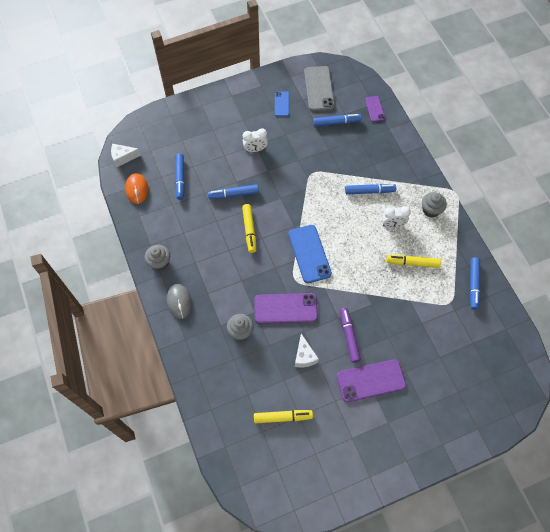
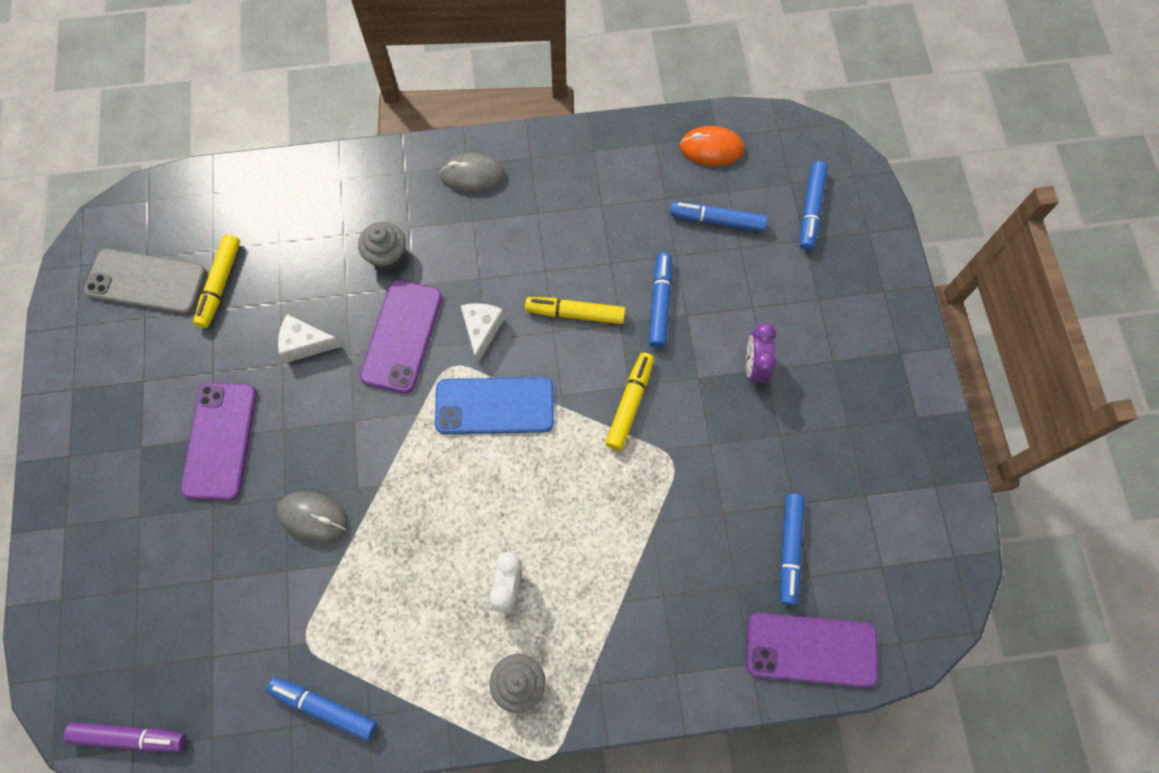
camera: 105 degrees right, 5 degrees up
(123, 157) = (785, 137): white cheese -> white cheese (482, 331)
(159, 262) = (555, 159): grey cupcake -> none
(255, 149) = (754, 366): white clock -> purple clock
(282, 104) = (860, 447): blue phone -> none
(319, 89) = (890, 538): grey phone -> grey phone (146, 281)
(349, 337) = (311, 428): purple marker -> purple marker (129, 737)
(369, 191) = (599, 565): blue marker -> blue marker (811, 209)
(374, 109) = (811, 649): purple phone -> purple phone, size x1.81
(393, 319) = (313, 517): none -> grey mouse
(412, 263) = (412, 598): yellow marker -> yellow marker (629, 404)

